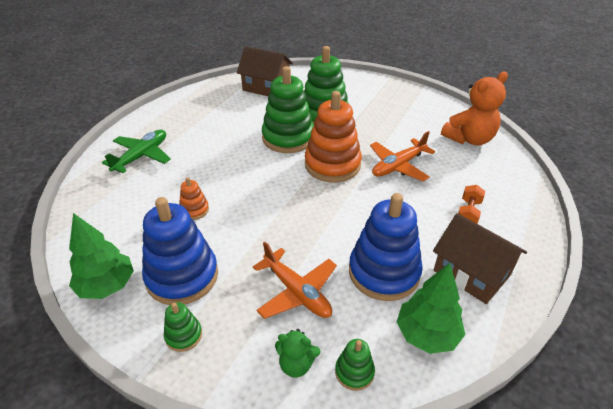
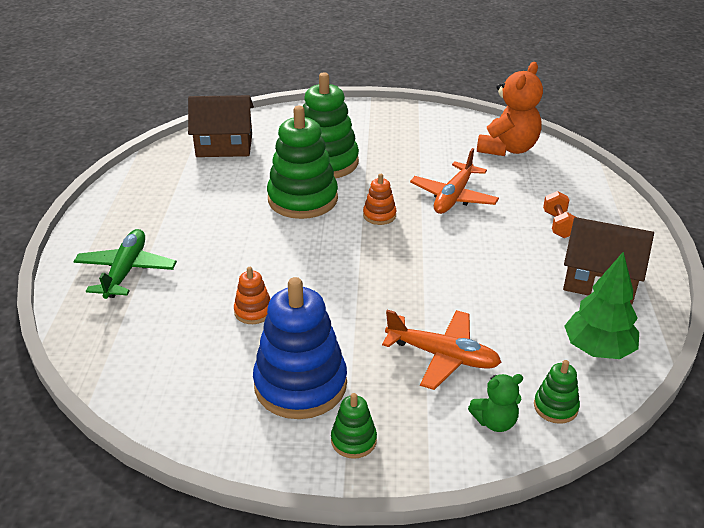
camera: 25 degrees left, 5 degrees down
(107, 286) = (216, 425): green tree -> none
(332, 165) = (379, 215): orange stacking toy -> orange stacking toy, size x0.46
(384, 272) = (517, 308): blue stacking toy -> none

